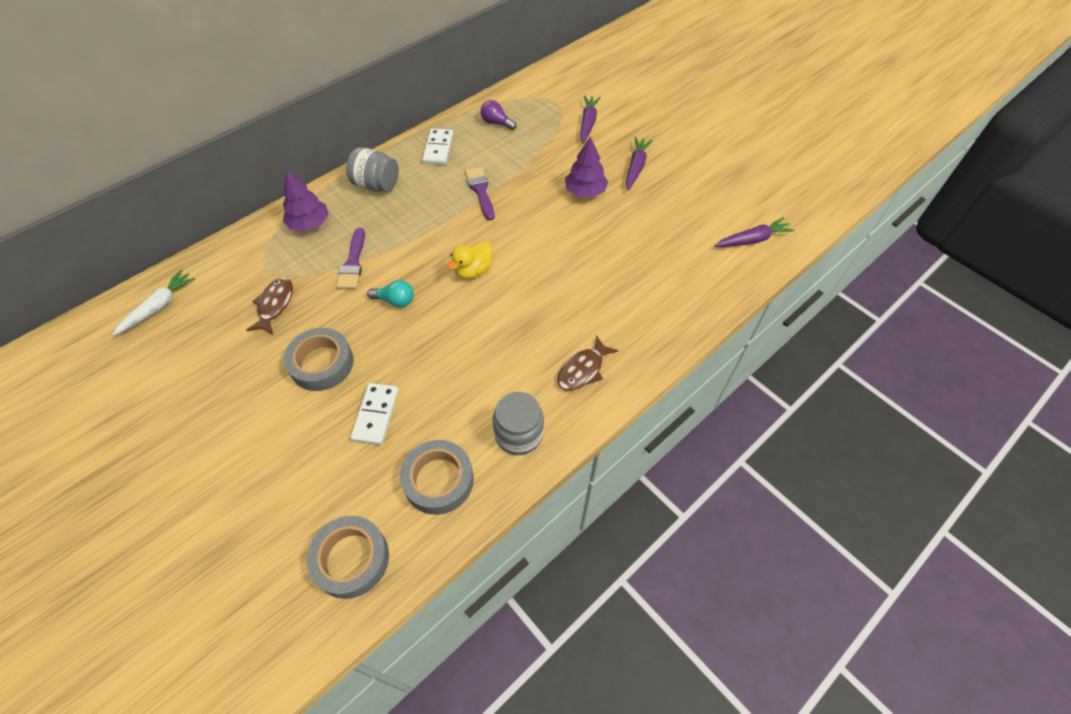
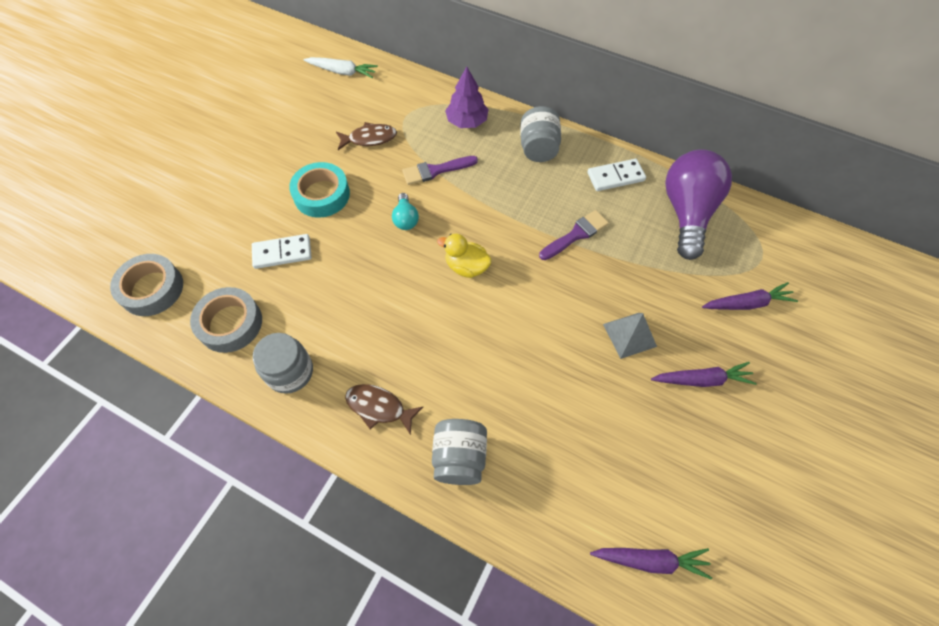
camera: 70 degrees right, 5 degrees up
(322, 363) = (322, 195): grey tape -> turquoise tape
(496, 123) = (687, 212): purple light bulb -> purple light bulb, size x2.29
(585, 191) = (629, 335): purple tree -> grey pyramid
(647, 325) = (459, 457): none -> grey jar
(752, 239) = (650, 560): purple carrot -> purple carrot turned 45 degrees counterclockwise

